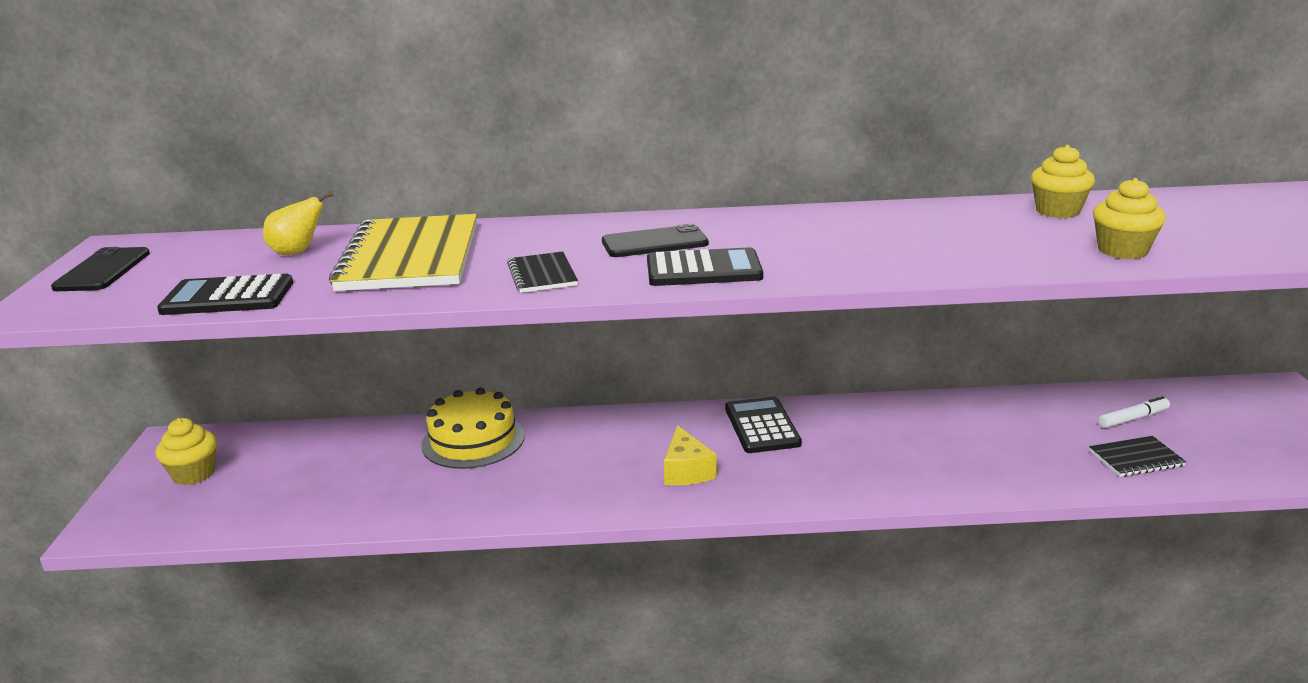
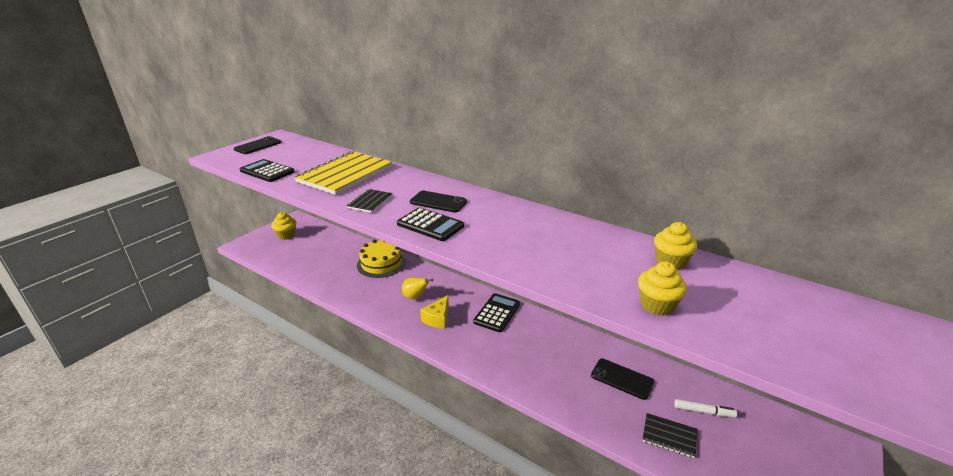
camera: 35 degrees right, 5 degrees up
(297, 252) = (317, 158): yellow pear -> yellow pear (415, 297)
(1014, 428) = (622, 379): none -> black phone

